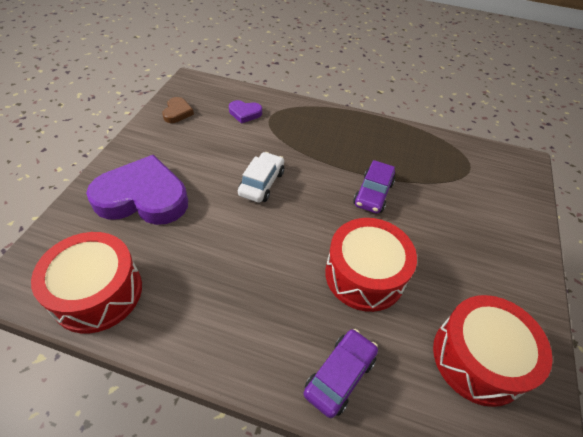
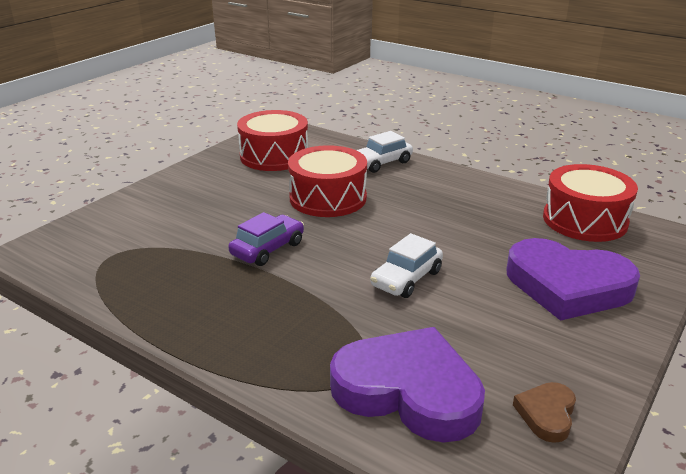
camera: 160 degrees left, 20 degrees down
(245, 113) = (408, 391): purple heart -> purple heart, size x2.25
(340, 375) = (381, 163): purple car -> white car

